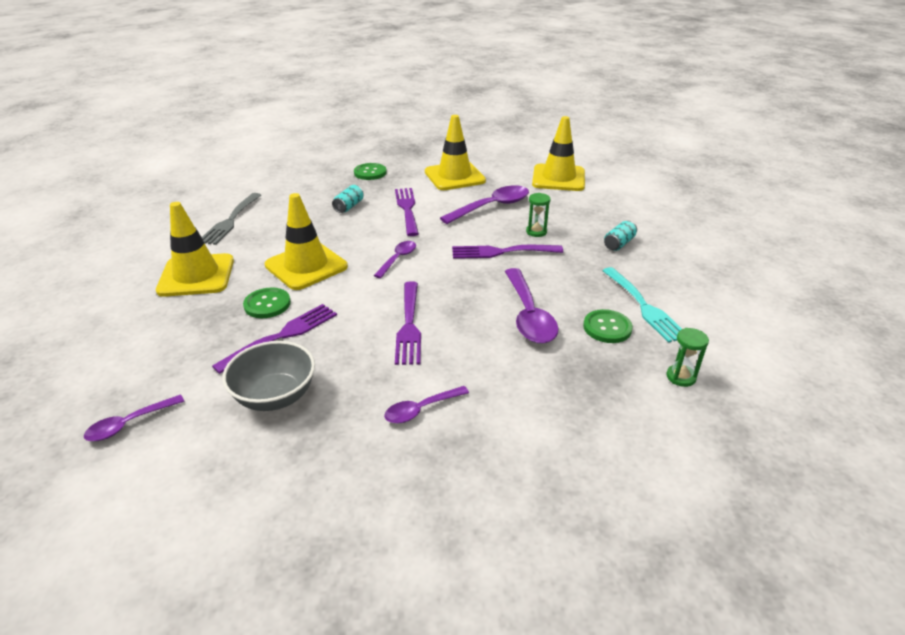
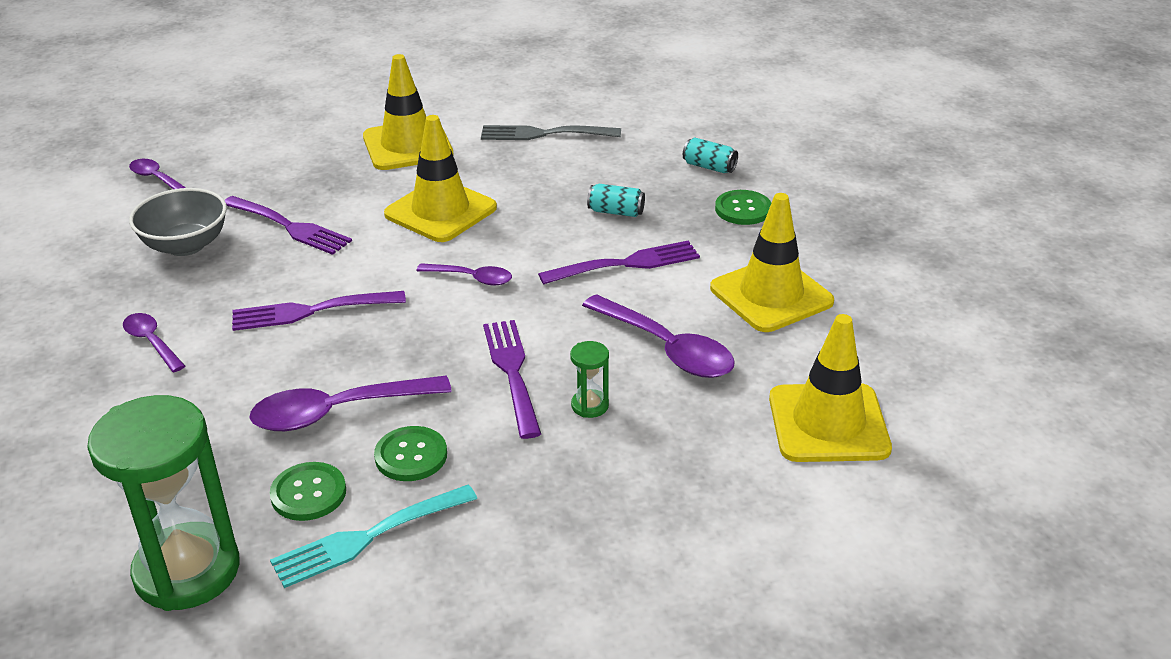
camera: 80 degrees right, 0 degrees up
(267, 304) = (351, 203): green button -> green button (411, 456)
(619, 244) = (572, 510): turquoise can -> turquoise can (709, 167)
(681, 377) = (187, 571): green hourglass -> green hourglass, size x2.39

